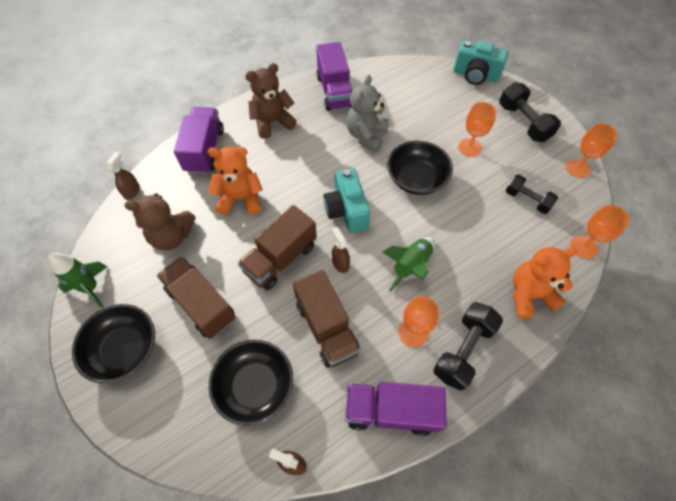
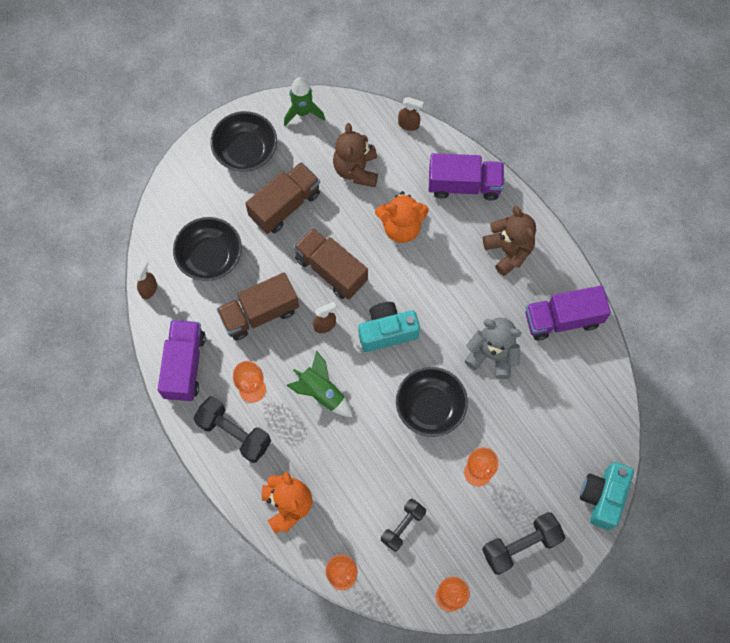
camera: 90 degrees right, 10 degrees up
(240, 199) = (401, 227): orange teddy bear -> orange teddy bear turned 90 degrees clockwise

